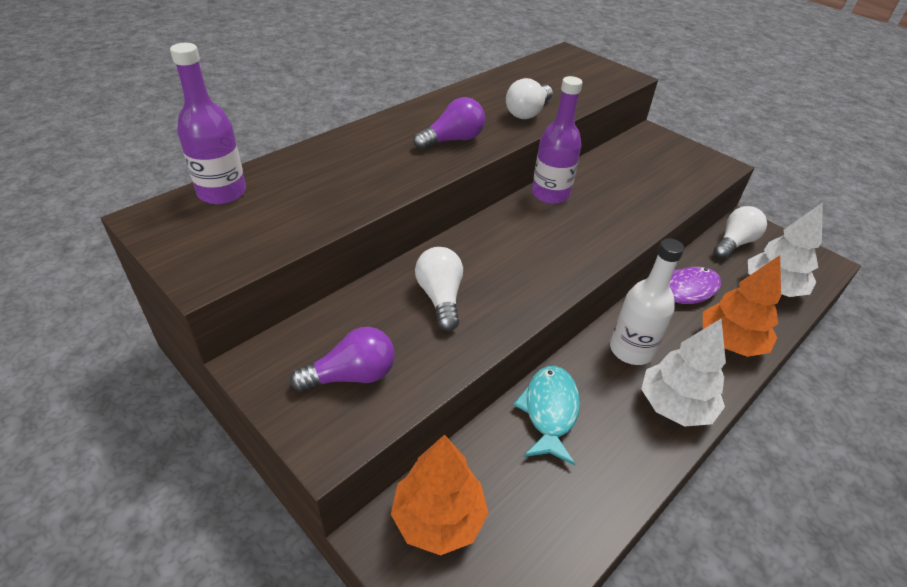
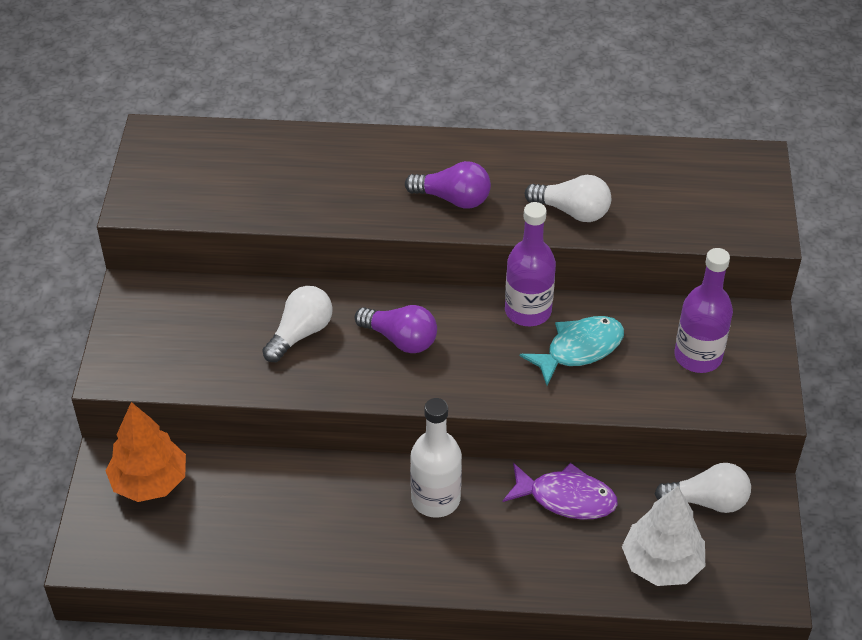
camera: 50 degrees right, 5 degrees up
(222, 192) = (219, 140): purple bottle -> purple bottle (698, 356)
(351, 376) = (174, 343): purple light bulb -> purple light bulb (400, 339)
(528, 112) = (572, 211): white light bulb -> white light bulb turned 150 degrees counterclockwise
(549, 411) = (305, 485): turquoise fish -> turquoise fish (579, 349)
(675, 406) = (400, 560): white tree -> none
(730, 342) = (529, 564): orange tree -> none

